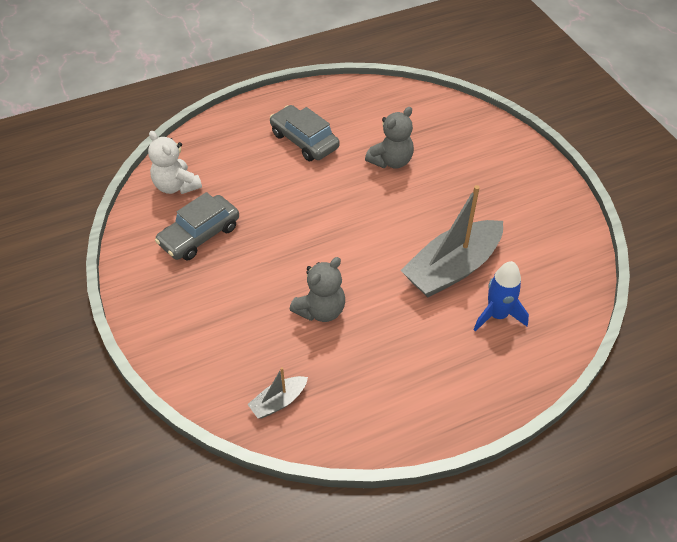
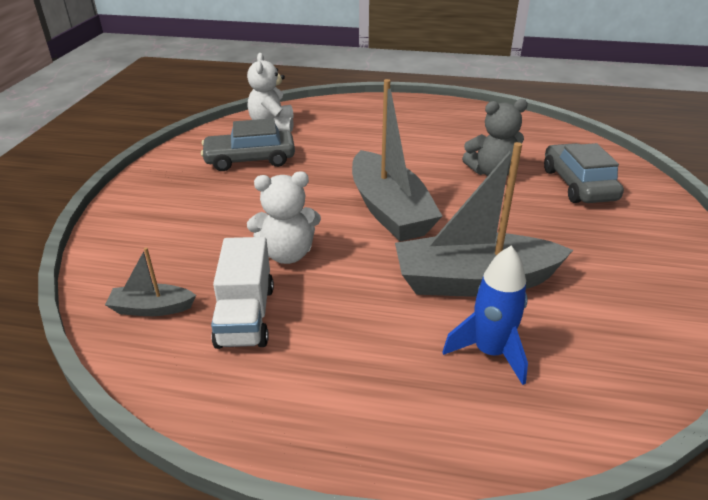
camera: 35 degrees right, 15 degrees down
(304, 141) = (418, 133): grey car -> grey car (578, 184)
(321, 310) = (287, 254): grey teddy bear -> white teddy bear
(343, 371) = (246, 316): none -> white truck
(352, 235) = (389, 210): none -> grey boat

